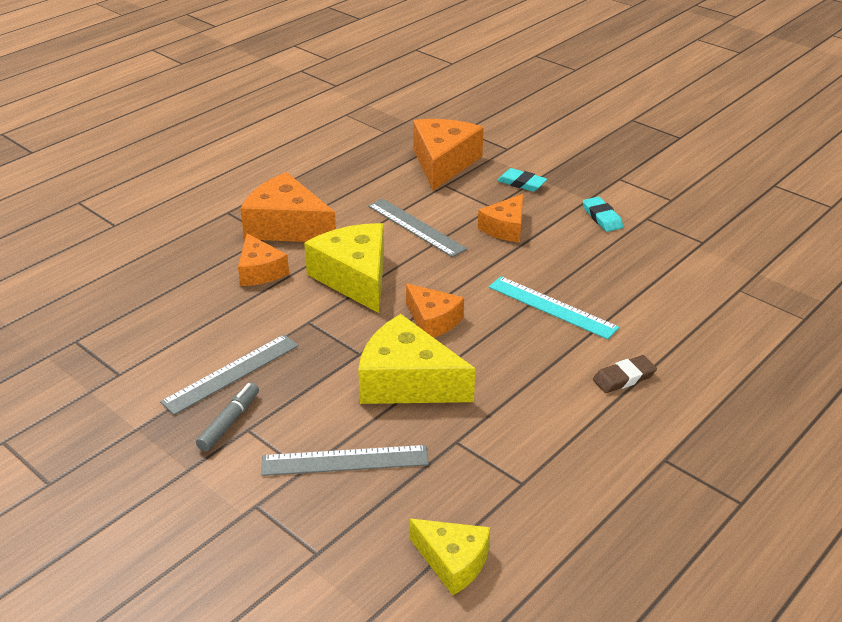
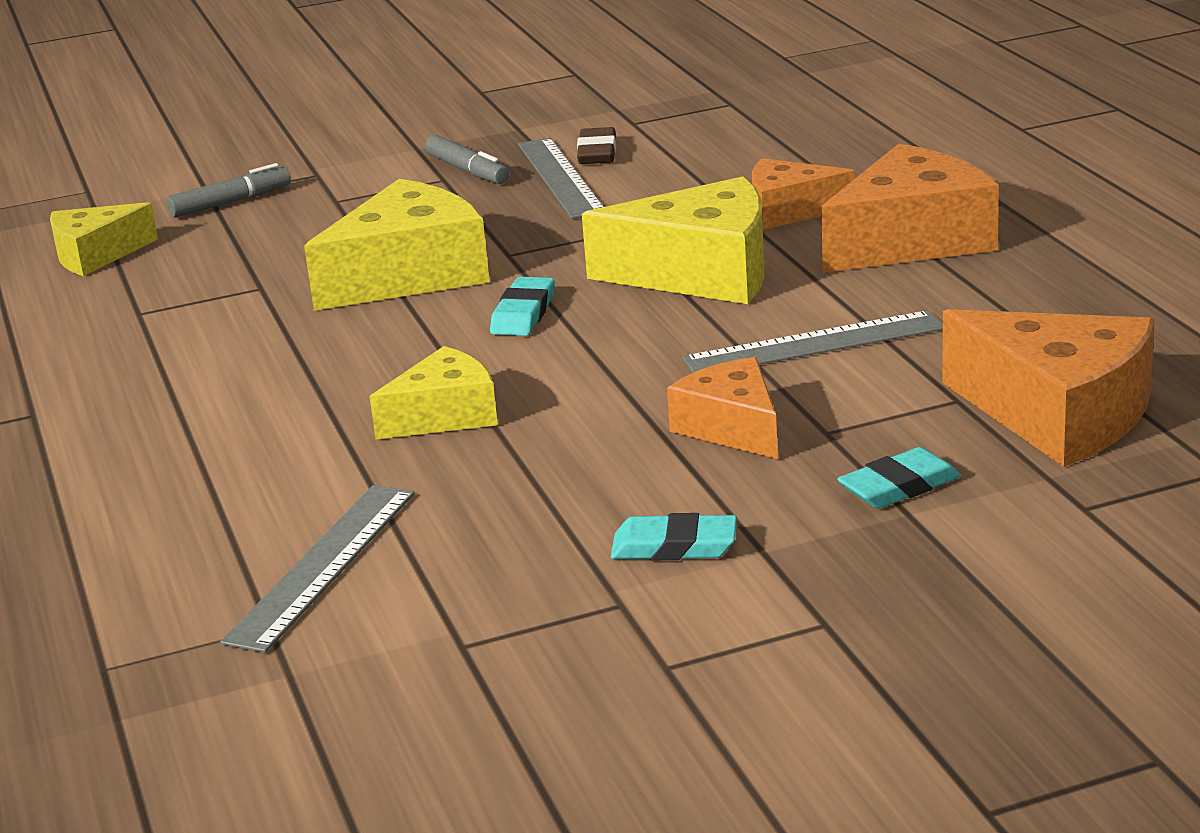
camera: 120 degrees right, 10 degrees down
(327, 531) = (230, 202): none -> grey marker
(345, 460) = (319, 222): grey ruler -> grey ruler (323, 565)
(433, 320) = (523, 313): orange cheese -> turquoise eraser
(552, 307) = (445, 415): turquoise ruler -> yellow cheese
(624, 378) = (211, 430): brown eraser -> brown eraser (597, 152)

